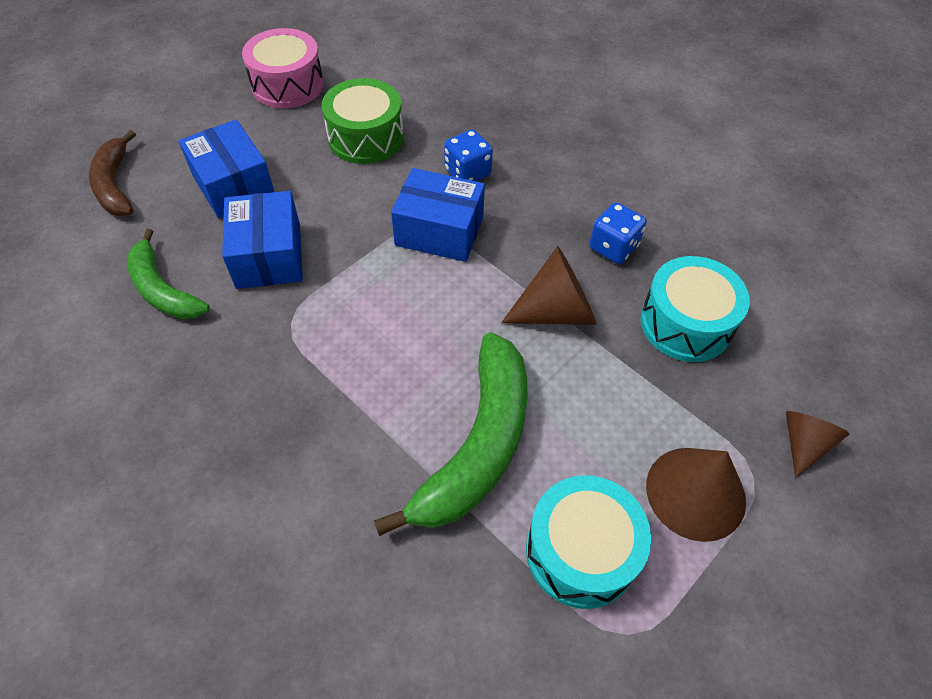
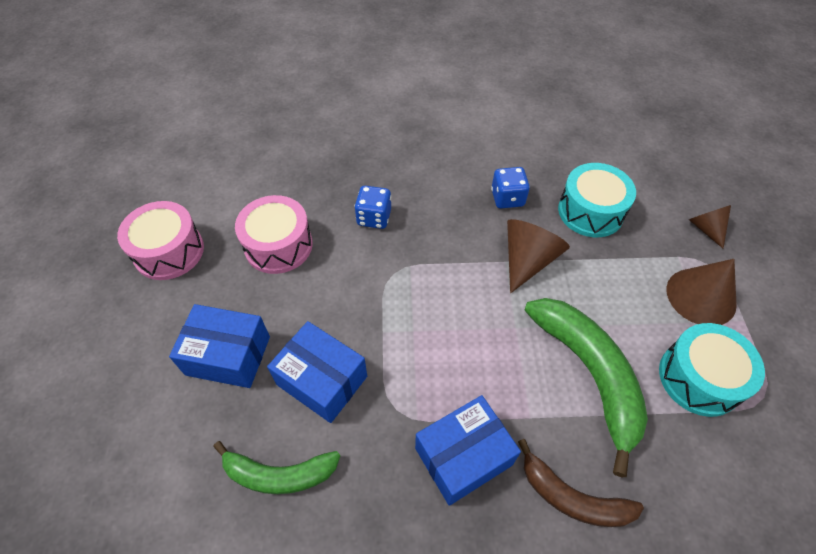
camera: 45 degrees left, 0 degrees up
(115, 184) = (127, 437): brown banana -> brown banana (572, 497)
(366, 138) = (278, 245): green drum -> pink drum
(439, 231) = (406, 268): blue box -> blue box (463, 456)

